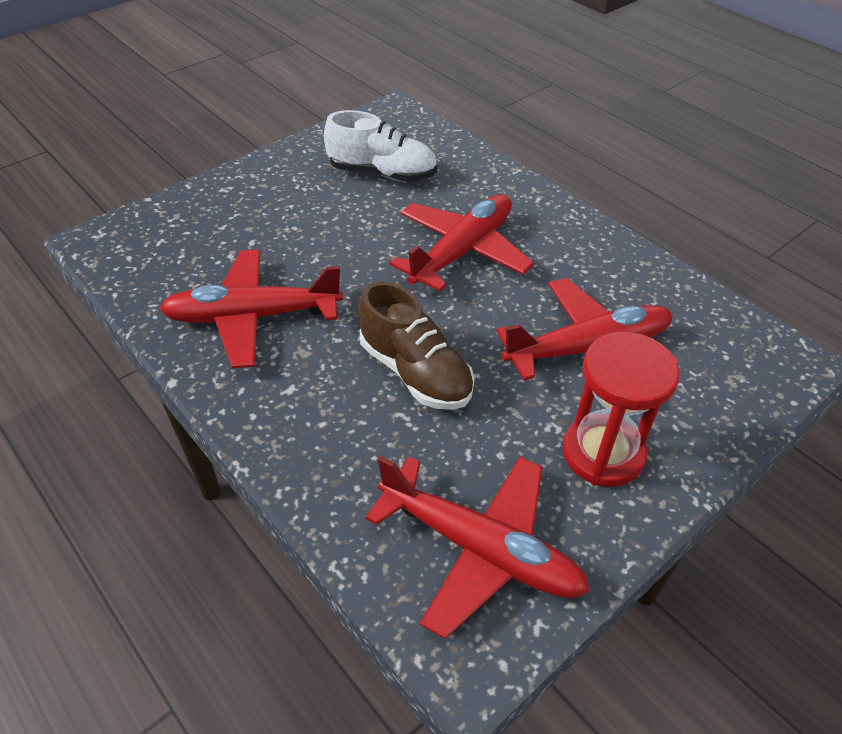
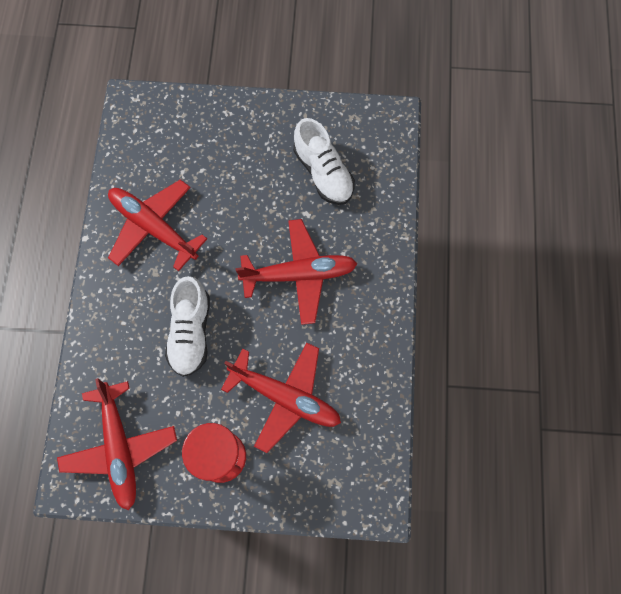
camera: 45 degrees right, 25 degrees up
(415, 372) = (191, 332): brown shoe -> white shoe

